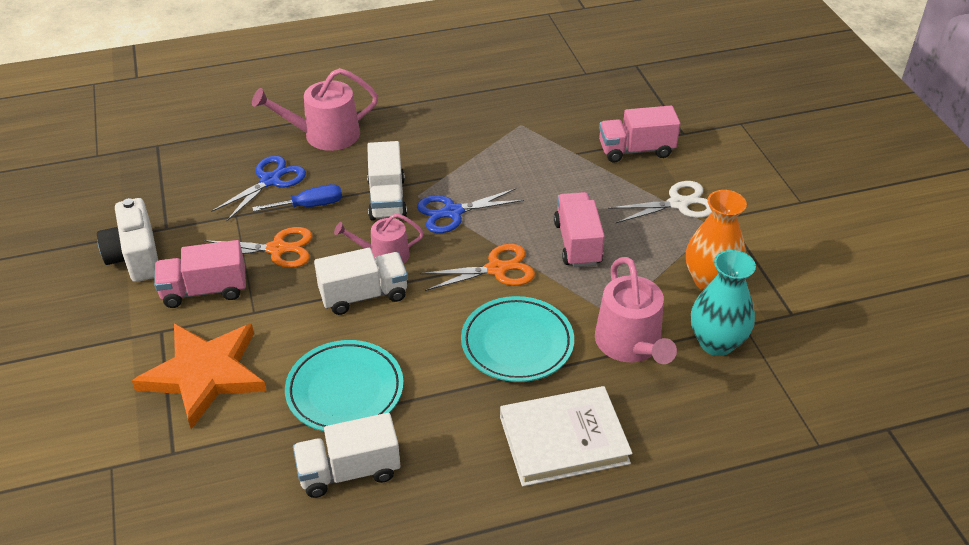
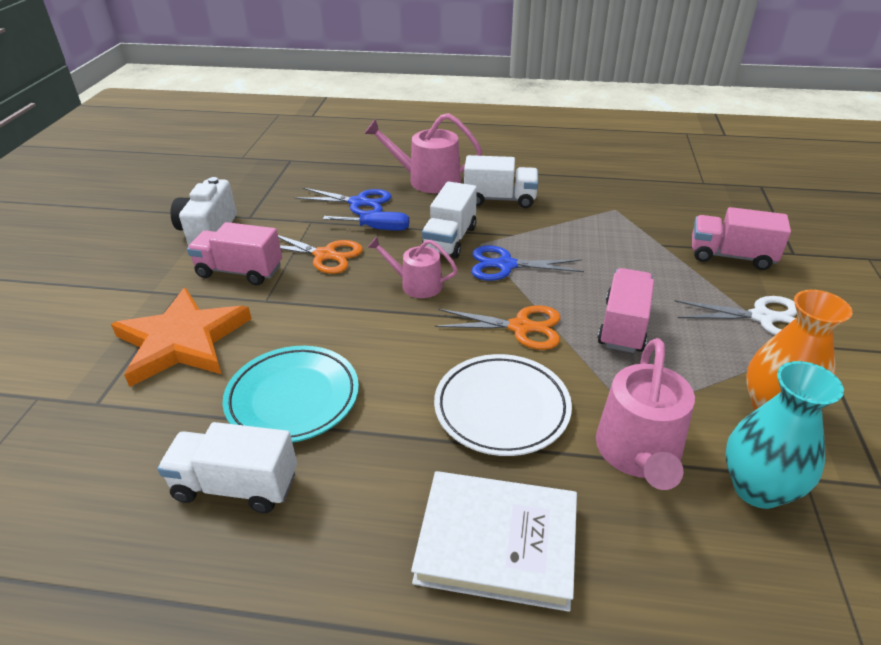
camera: 25 degrees right, 5 degrees down
(270, 180) = (358, 202): blue scissors -> blue scissors turned 45 degrees clockwise
(364, 295) = (373, 314): white truck -> white truck (500, 199)
(517, 343) = (502, 408): turquoise plate -> white plate

